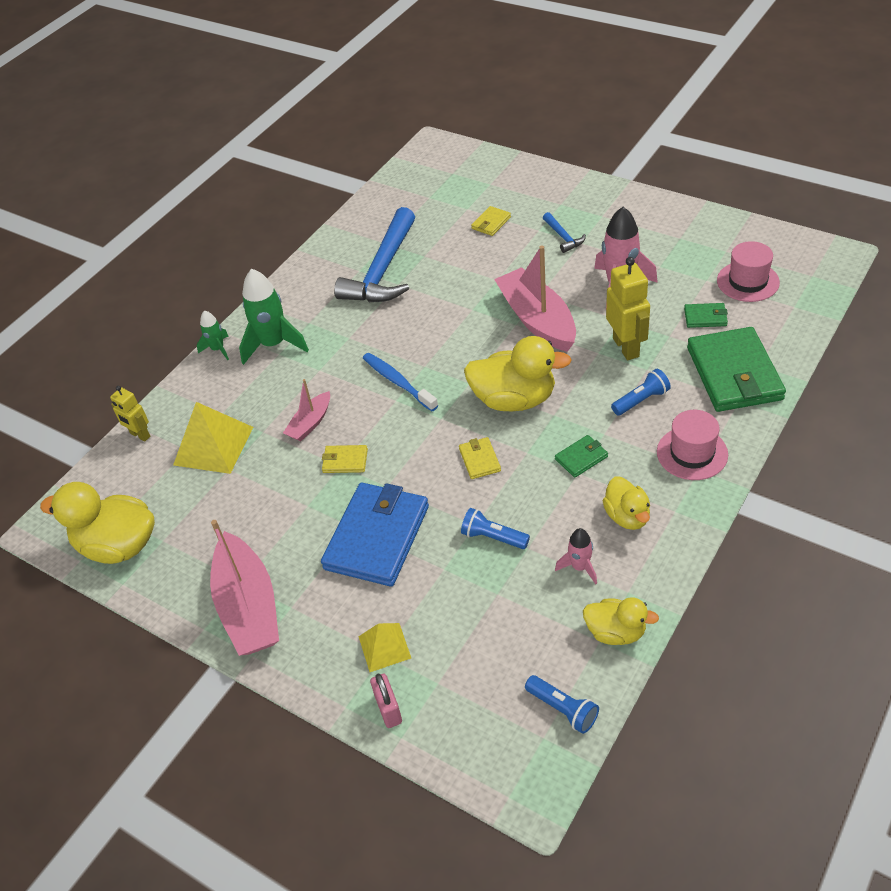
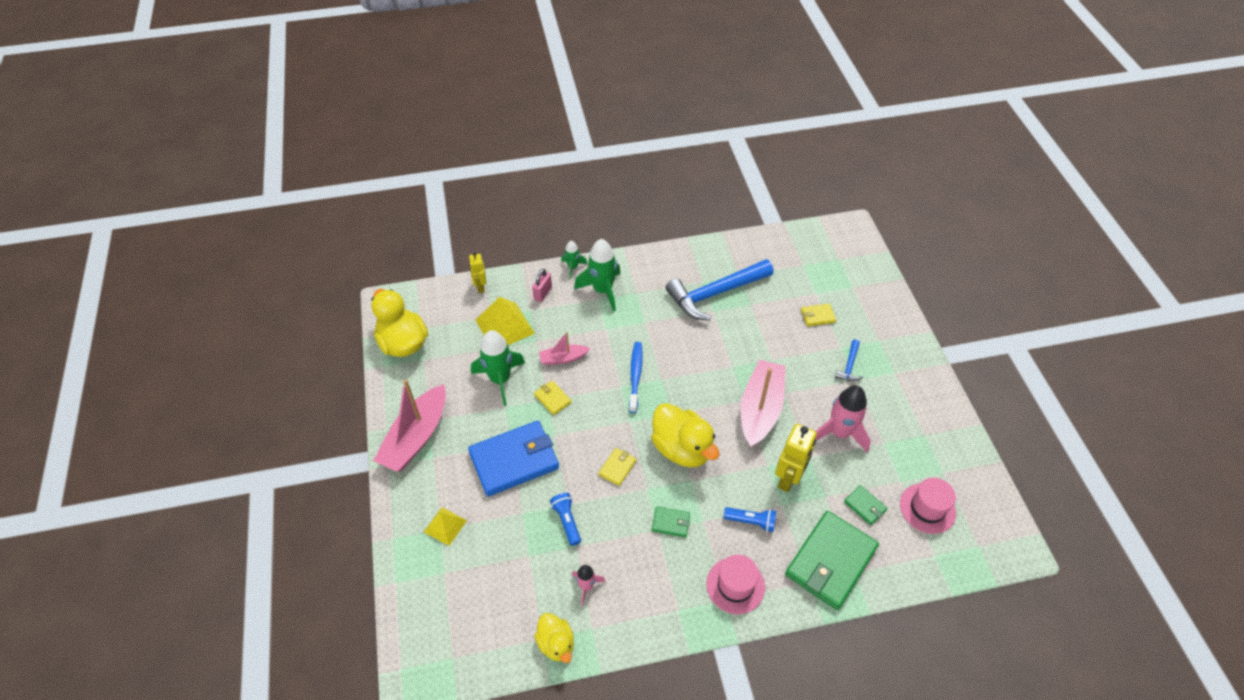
camera: 40 degrees right, 5 degrees up
(270, 489) = (500, 379): none -> green rocket
(388, 709) = (408, 561): pink padlock -> pink padlock (543, 293)
(563, 709) = (479, 654): blue flashlight -> none
(627, 516) = (648, 584): yellow duck -> none

